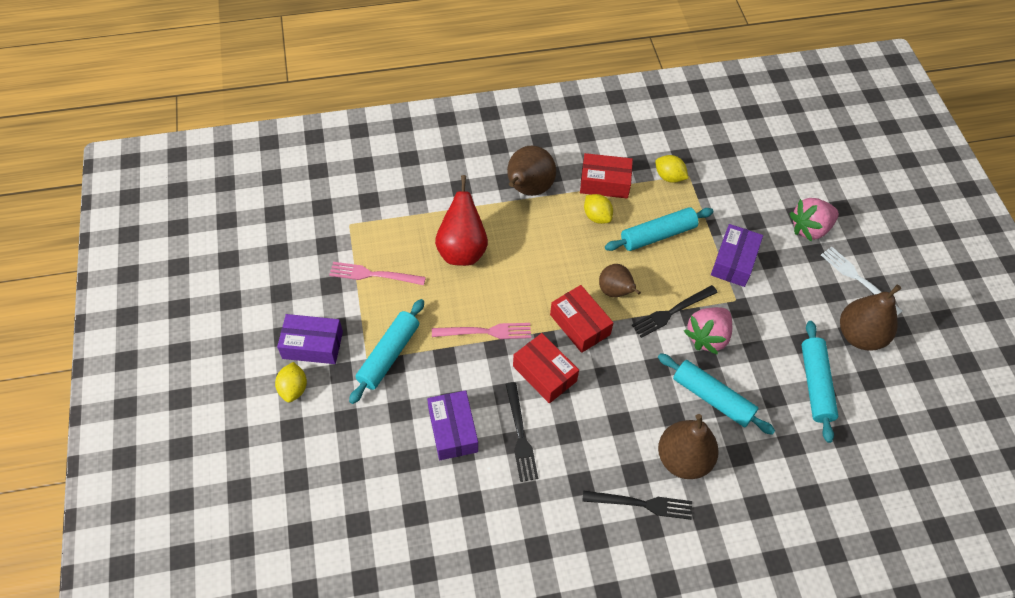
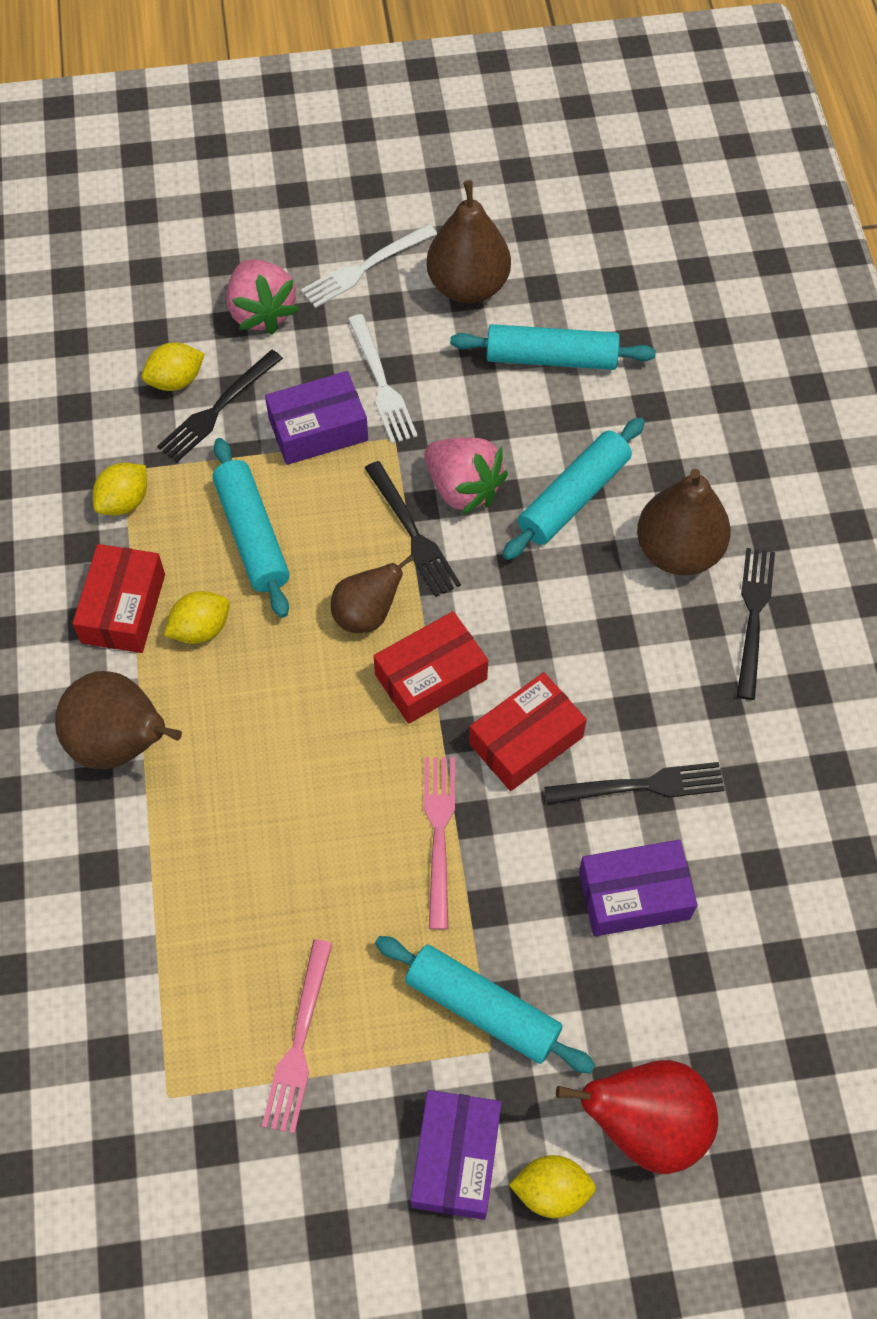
camera: 85 degrees left, 5 degrees up
(462, 250) = (255, 870): red pear -> red pear (645, 1124)
(734, 261) = (318, 429): purple box -> purple box turned 45 degrees counterclockwise
(737, 213) = (217, 409): none -> black fork
(752, 192) = (176, 380): none -> yellow lemon
(773, 292) = (381, 383): none -> white fork

